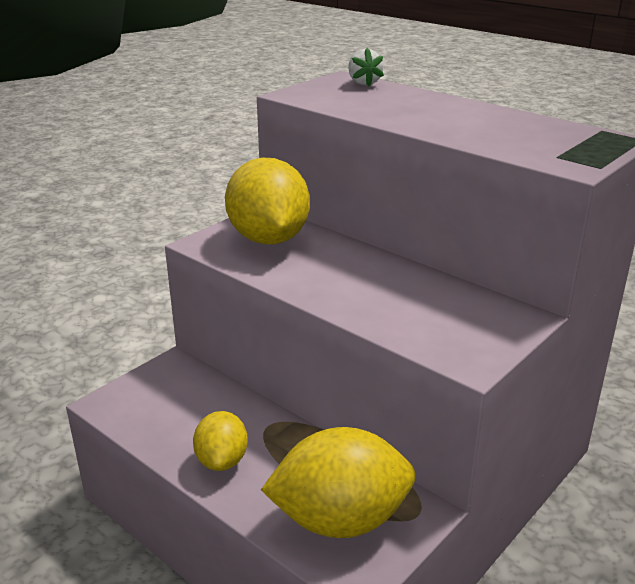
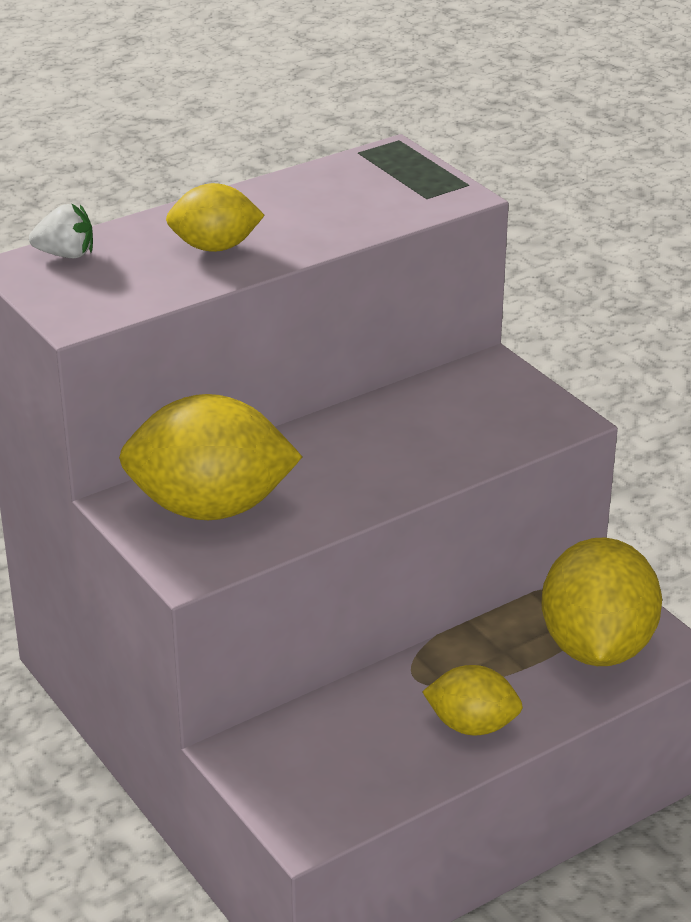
camera: 75 degrees left, 5 degrees up
(407, 110) = (215, 247): none -> yellow lemon

